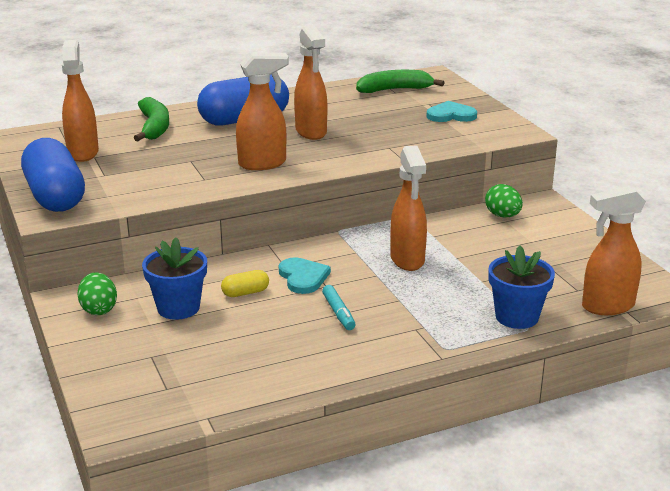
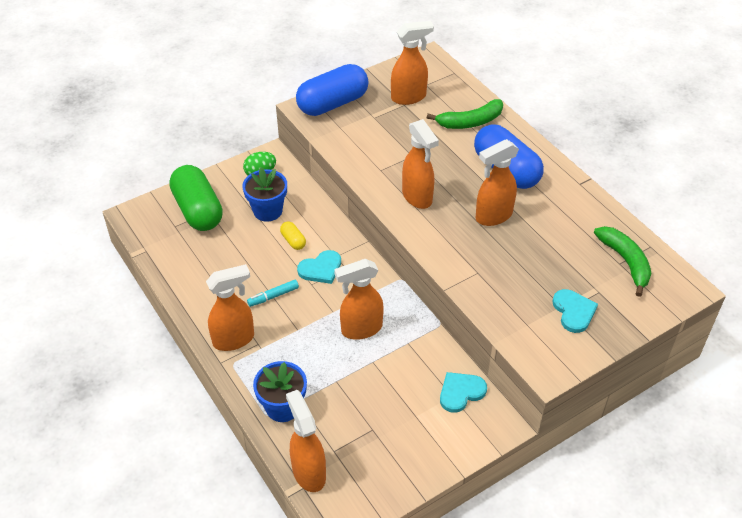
camera: 80 degrees right, 20 degrees up
(144, 365) = (198, 210): none -> green capsule
(405, 345) = (234, 339): none -> orange spray bottle
(502, 216) = (461, 392): green egg -> turquoise heart

